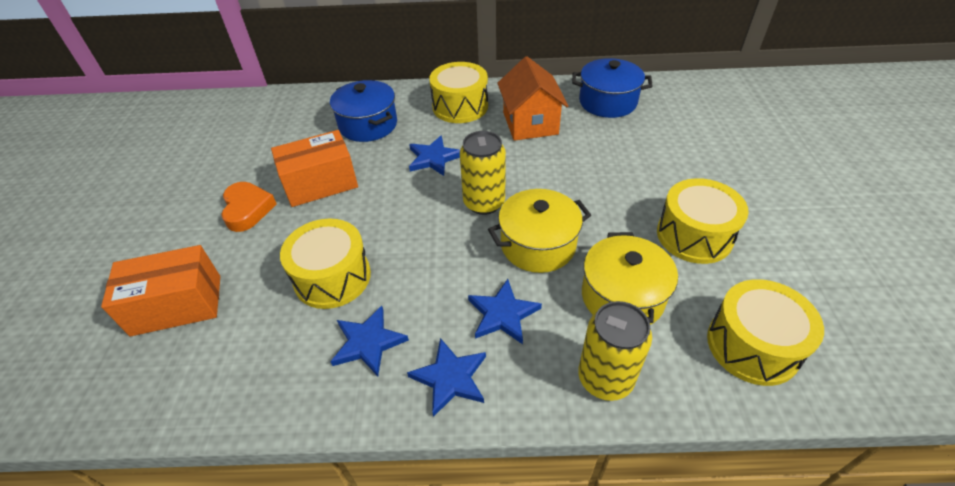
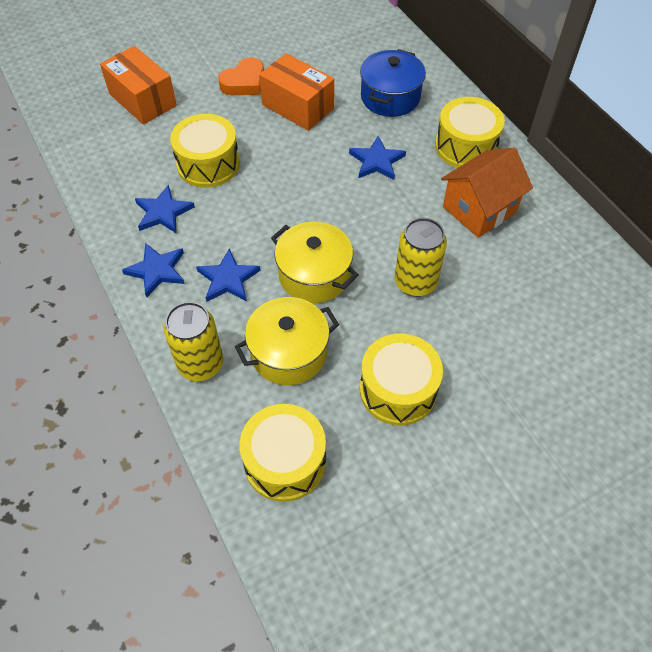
camera: 60 degrees right, 10 degrees up
(484, 203) = (342, 219): yellow can -> yellow can (415, 282)
(607, 102) = (567, 261): blue pot -> none

